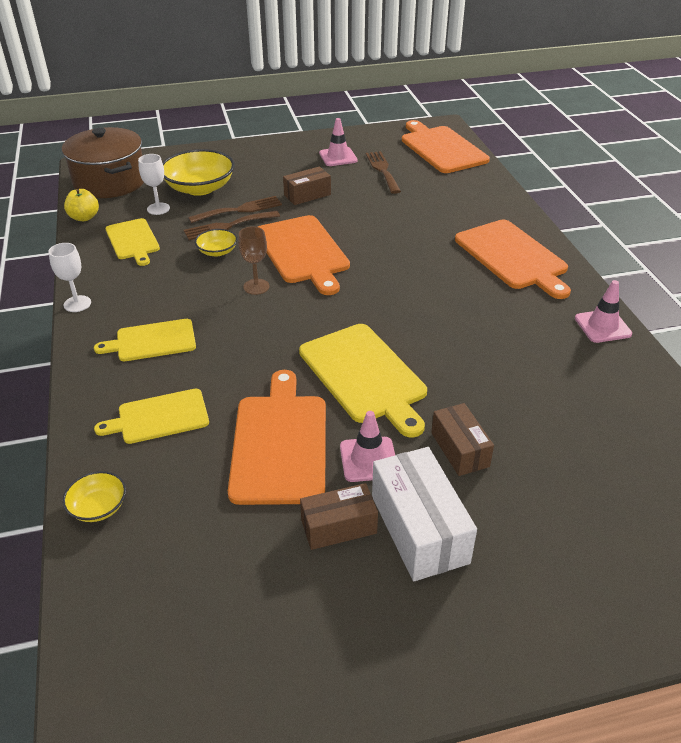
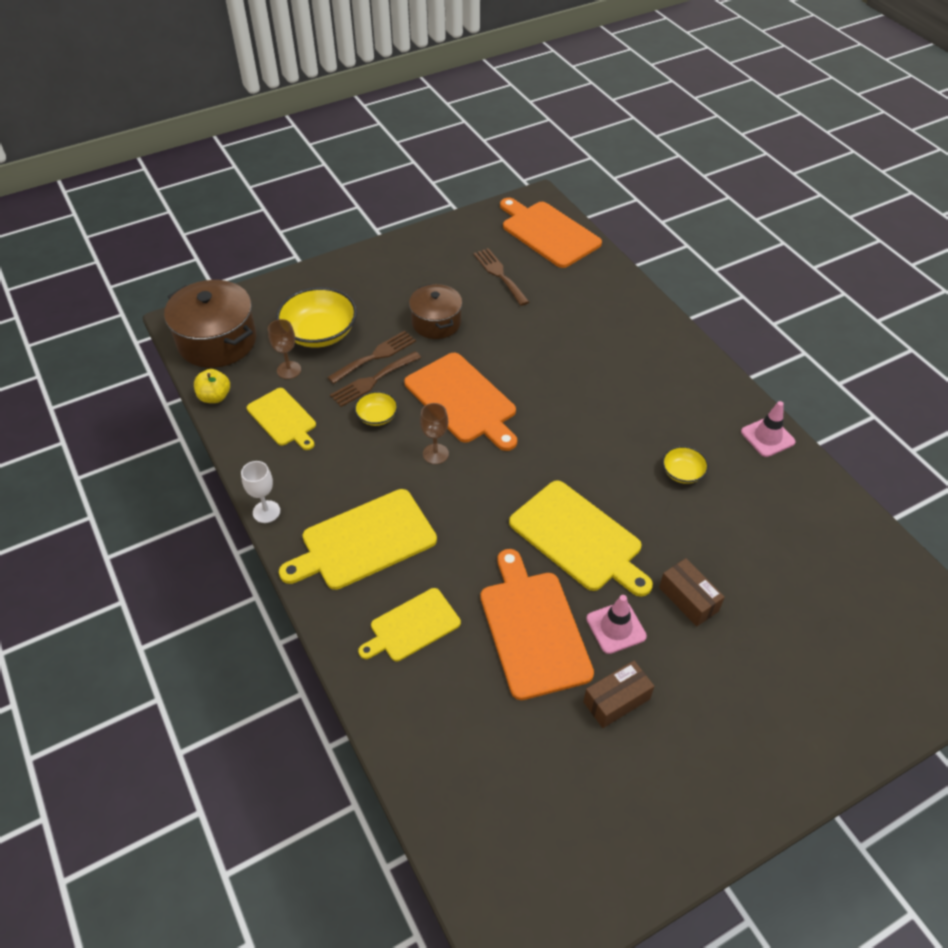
camera: 15 degrees left, 10 degrees up
(98, 507) = (403, 733): yellow bowl -> yellow bowl (682, 472)
(152, 341) = (364, 541): yellow cutting board -> yellow cutting board, size x1.60
(158, 209) = (289, 370): white goblet -> brown goblet
(307, 195) = (436, 323): brown box -> brown pot
(338, 157) = (446, 263): pink traffic cone -> none
(419, 529) = (682, 686): white box -> none
(513, 257) = (664, 368): orange cutting board -> none

